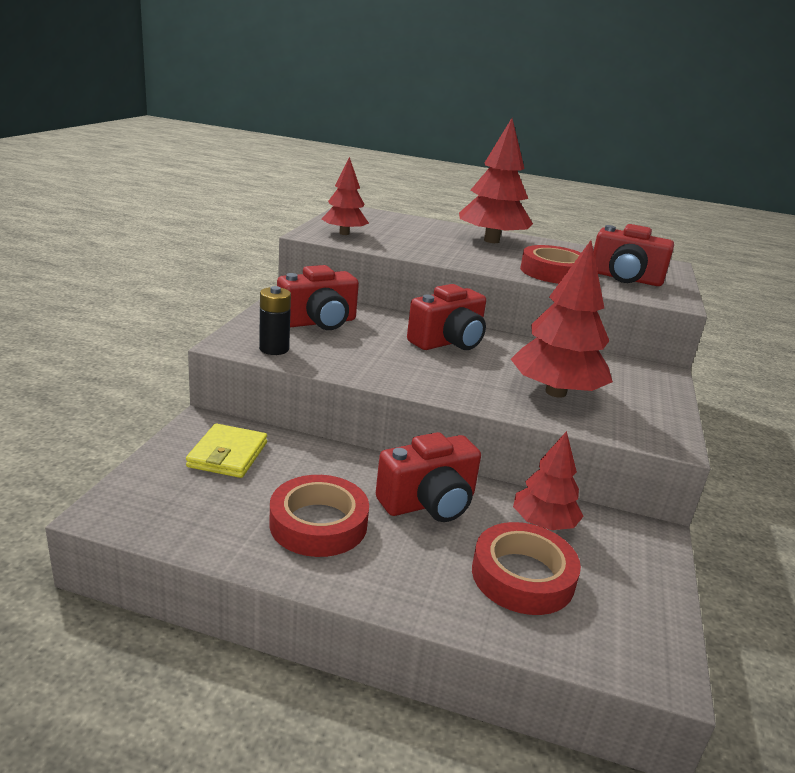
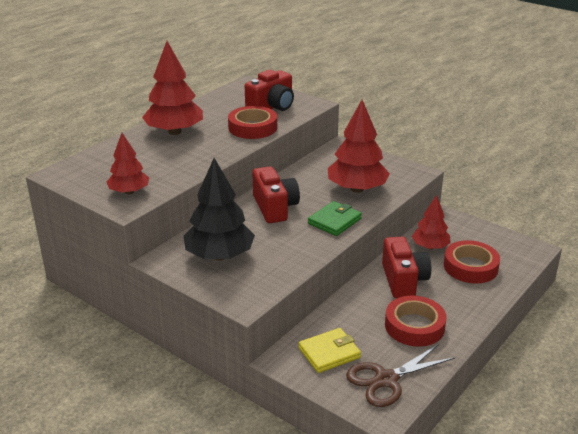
camera: 65 degrees left, 5 degrees up
(183, 507) = (386, 380): none -> brown scissors
(228, 455) = (329, 353): yellow wallet -> yellow wallet turned 60 degrees counterclockwise
(274, 349) = (261, 284): black battery -> none
(319, 322) = (219, 256): red camera -> black tree
(453, 382) = (334, 221): none -> green wallet

